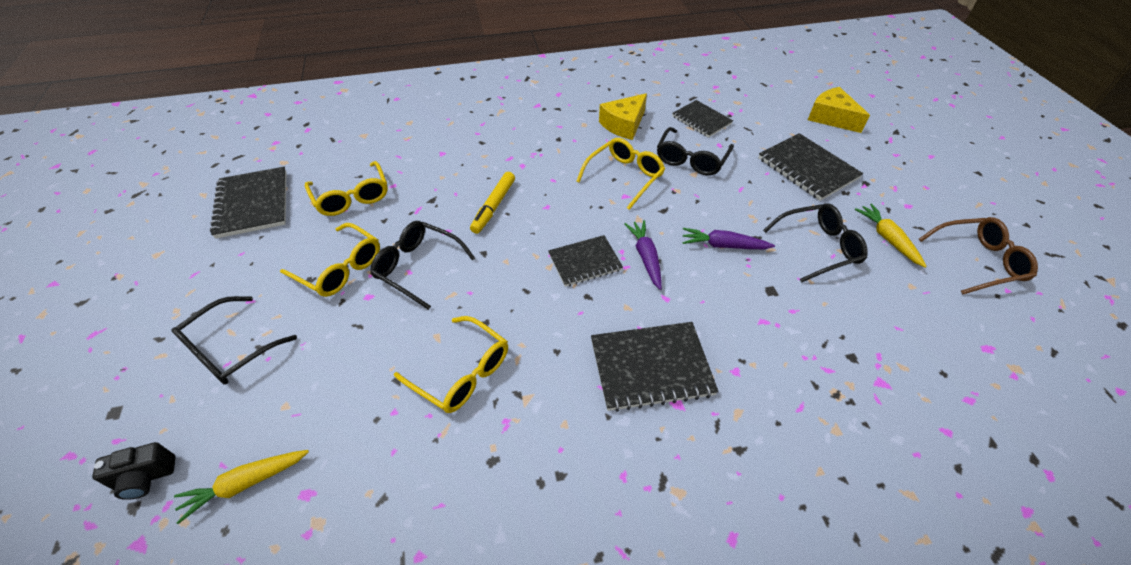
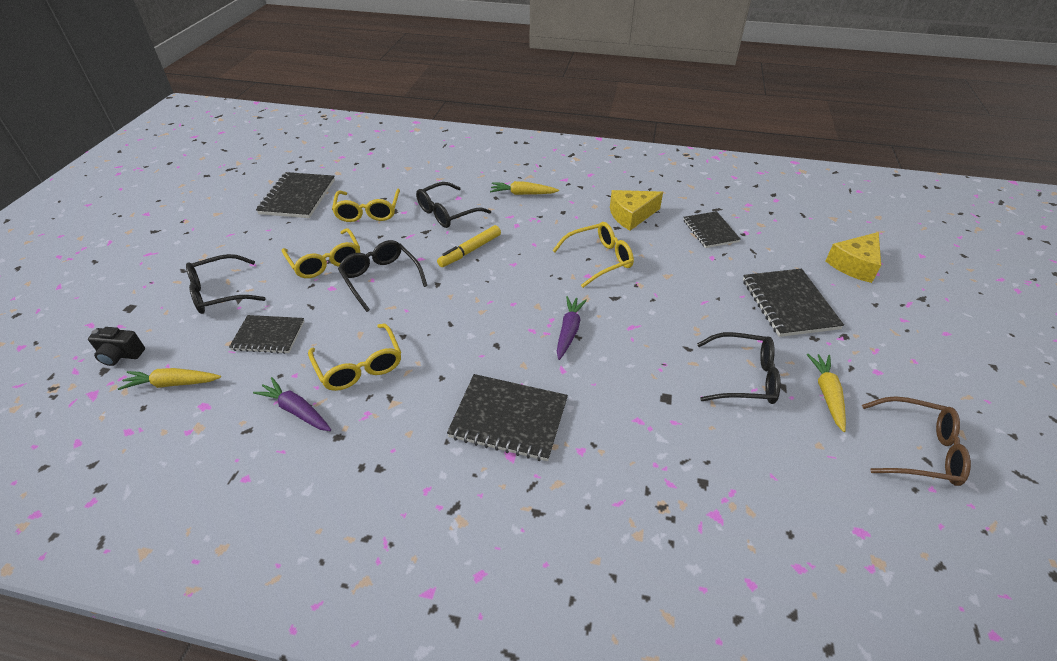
camera: 25 degrees right, 5 degrees down
(506, 131) = (523, 194): none -> yellow carrot
(585, 262) = (513, 318): black notebook -> black notebook (268, 336)
(691, 159) = (673, 262): black glasses -> black glasses (447, 213)
(723, 245) = (648, 345): purple carrot -> purple carrot (296, 410)
(831, 118) = (854, 265): yellow cheese -> yellow cheese turned 120 degrees counterclockwise

